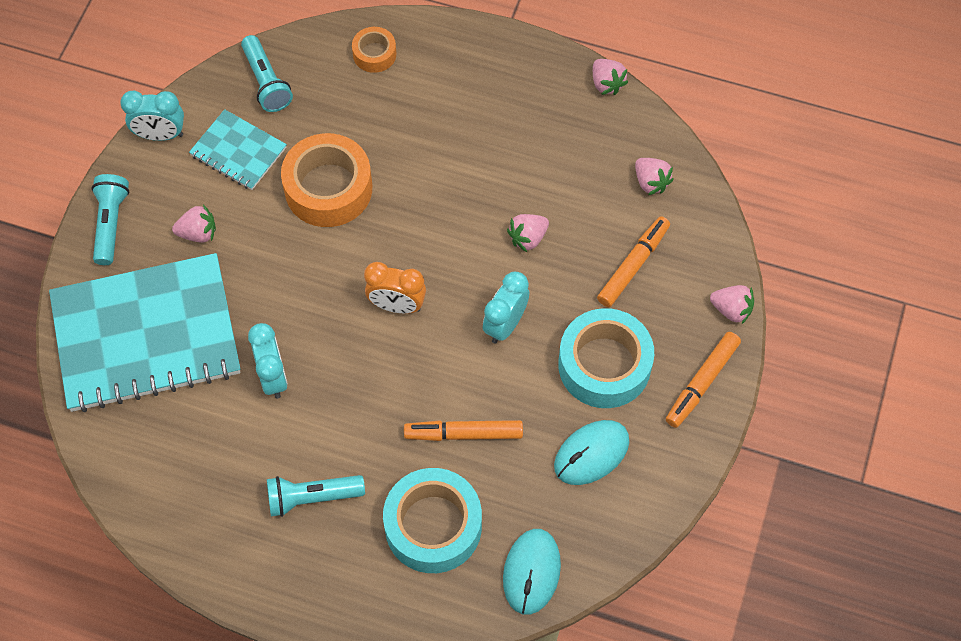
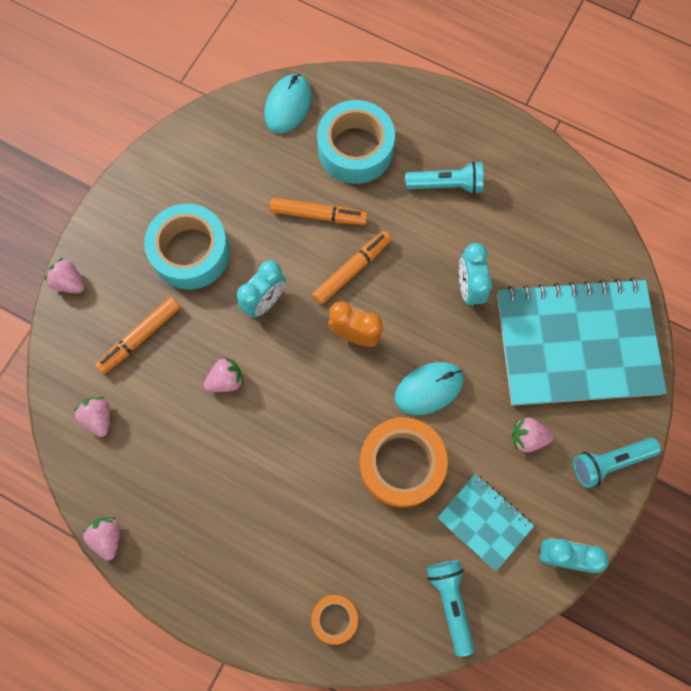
camera: 170 degrees left, 10 degrees up
(111, 224) = (609, 462): turquoise flashlight -> turquoise flashlight turned 60 degrees clockwise
(591, 454) = (220, 183): turquoise mouse -> turquoise mouse (428, 388)
(702, 383) = (115, 224): orange marker -> orange marker (352, 270)

